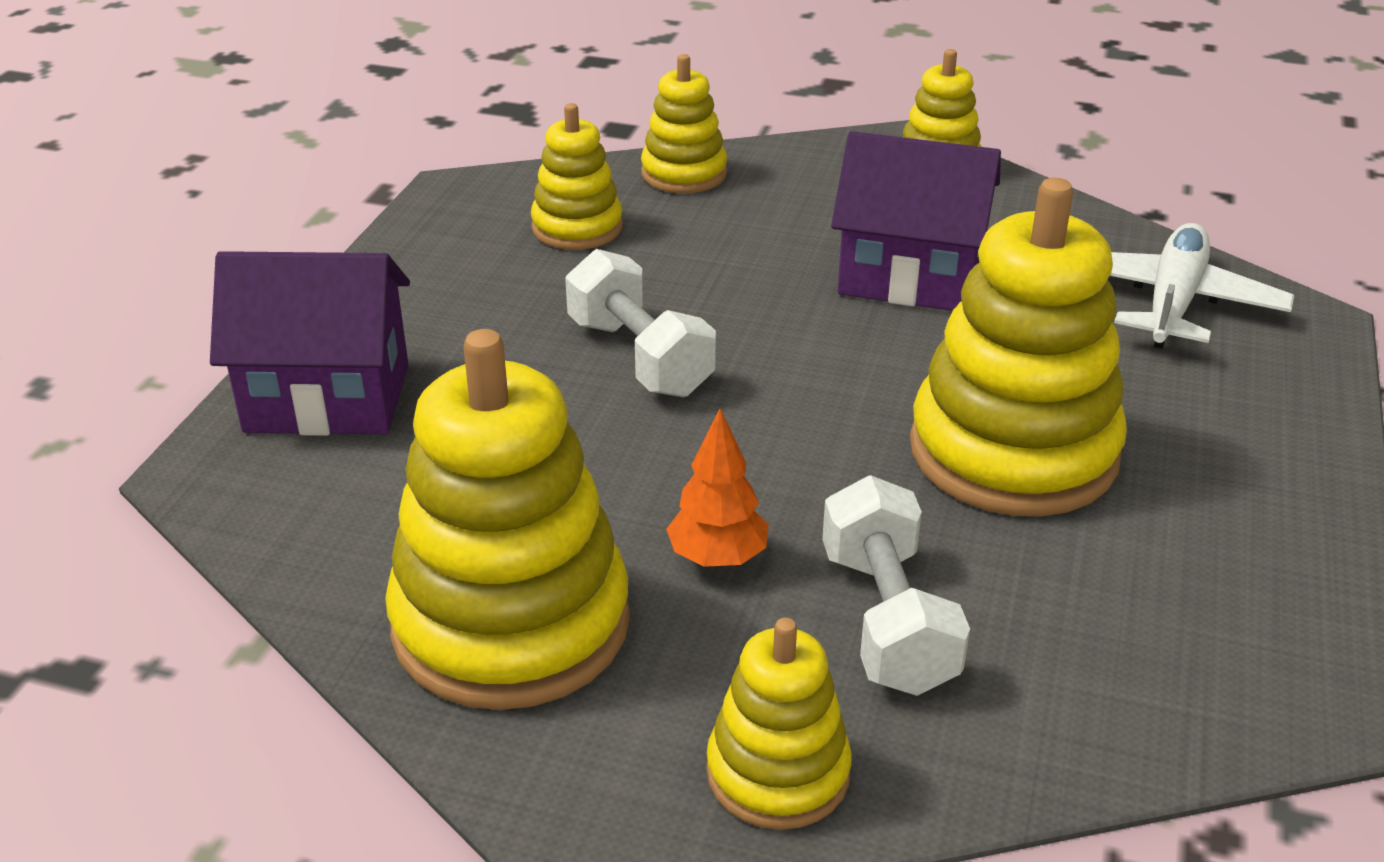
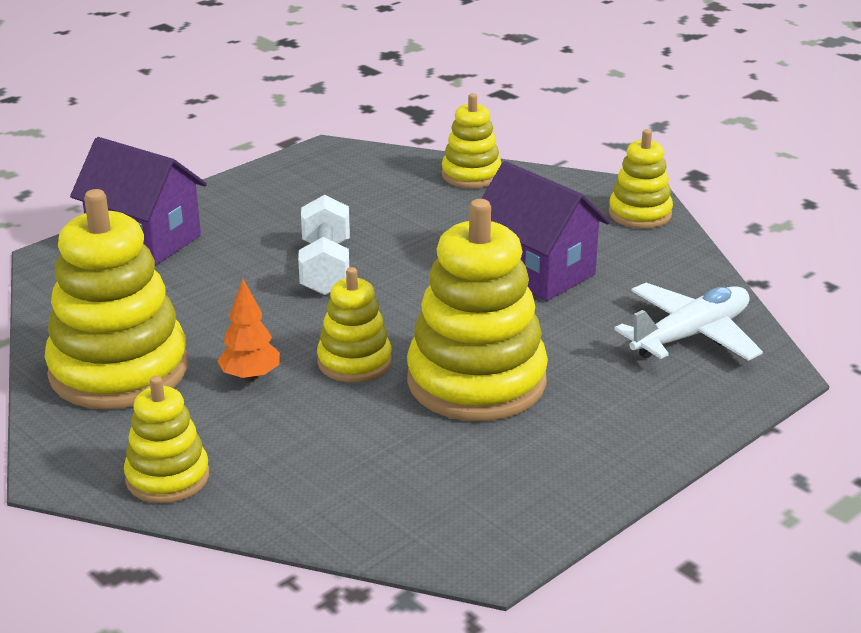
camera: 30 degrees right, 5 degrees down
(577, 227) = (372, 189): yellow stacking toy -> yellow stacking toy (354, 362)
(887, 620) = (302, 435): white dumbbell -> none

